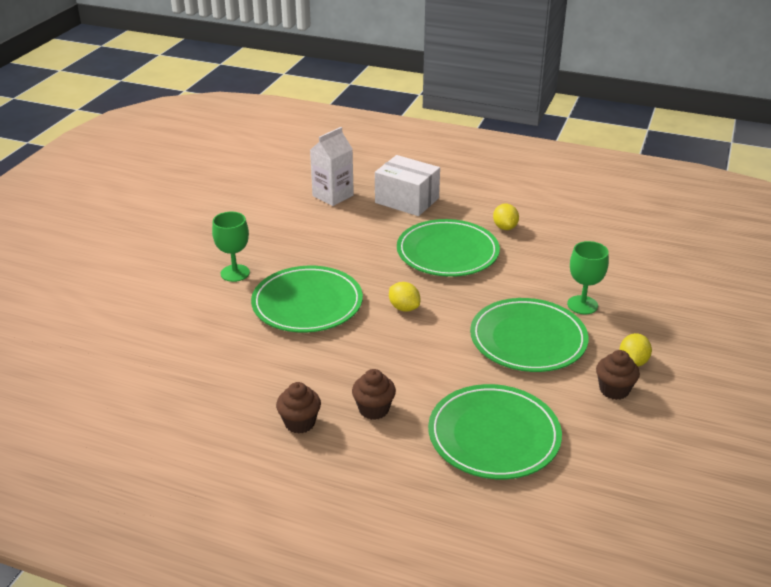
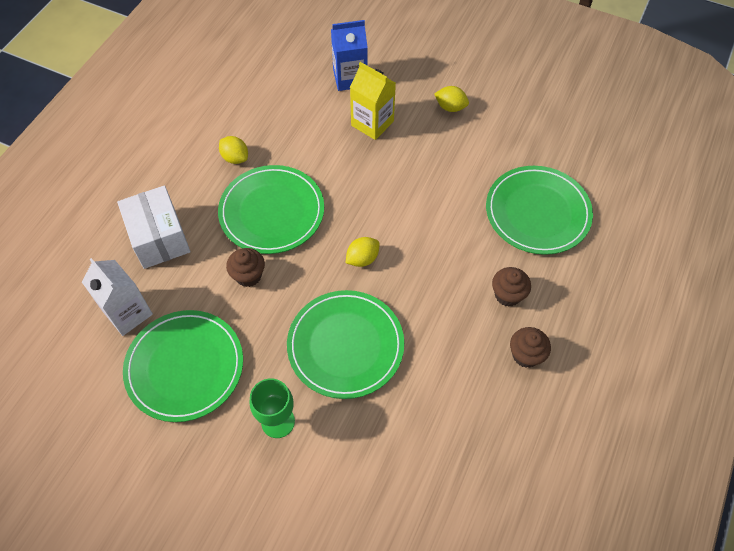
camera: 85 degrees left, 25 degrees up
(407, 200) = (159, 238): white box -> white box turned 60 degrees counterclockwise
(505, 227) = (235, 158): yellow lemon -> yellow lemon turned 45 degrees clockwise
(528, 339) = (417, 170): green plate -> green plate (185, 367)
(582, 305) = (372, 123): green goblet -> yellow carton
(614, 390) = (484, 126): brown cupcake -> brown cupcake (248, 276)
(642, 286) = (350, 78): none -> blue carton

